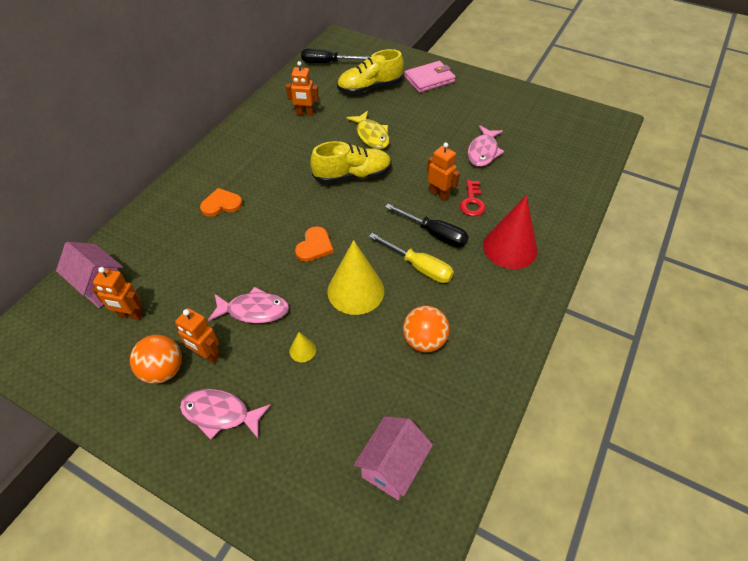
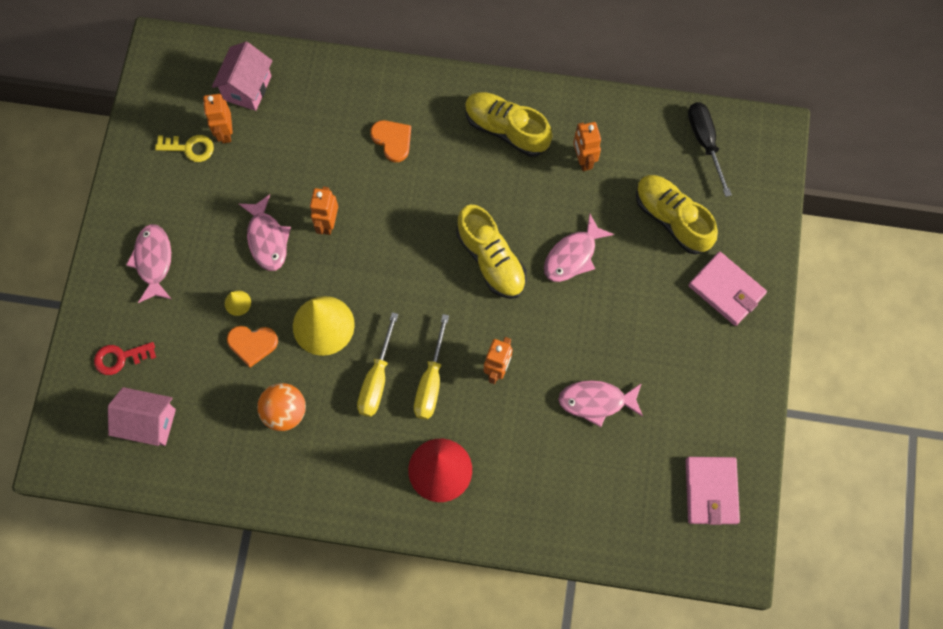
camera: 70 degrees right, 20 degrees up
(124, 349) = (189, 148): none -> yellow key
(163, 370) = (179, 192): orange ball -> none
(207, 355) = (205, 221): orange robot -> orange robot (328, 223)
(257, 142) = (506, 129): none -> yellow shoe
(314, 246) = (368, 261): orange heart -> orange heart (252, 344)
(371, 135) = (573, 255): yellow fish -> pink fish
(434, 234) = (431, 382): black screwdriver -> yellow screwdriver
(472, 202) = (498, 410): red key -> red key (120, 358)
(561, 118) = (711, 491): none -> pink wallet

